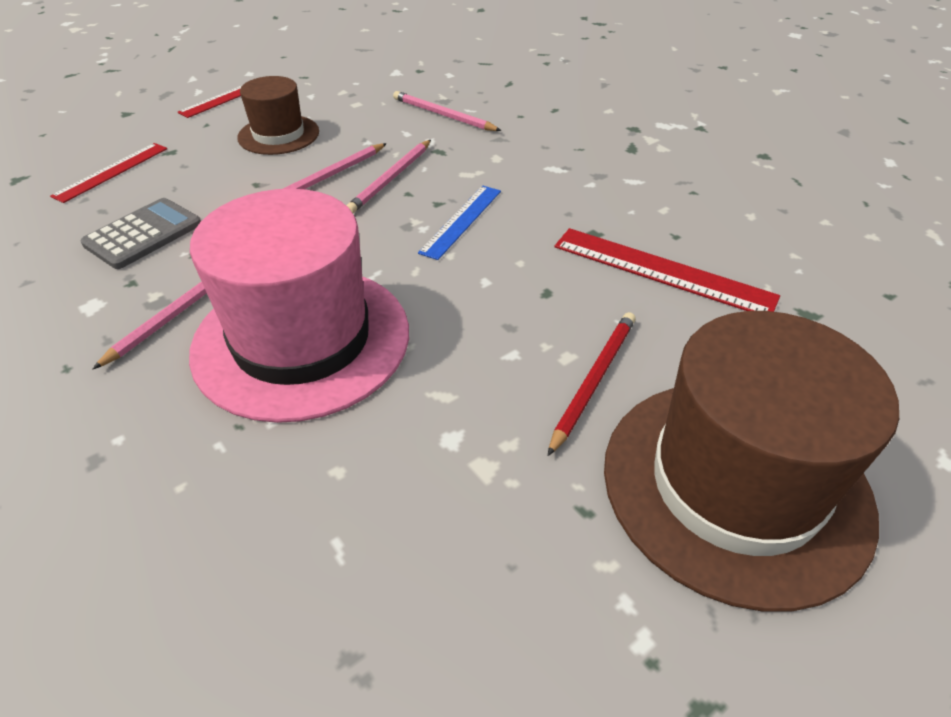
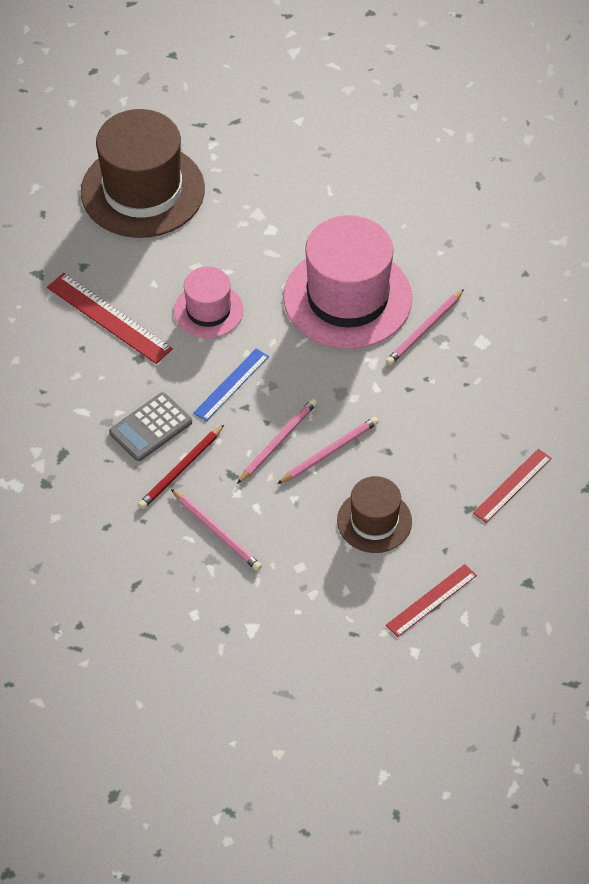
camera: 170 degrees left, 10 degrees up
(143, 234) = (465, 403): grey calculator -> grey calculator (150, 427)
(521, 296) = (208, 310): none -> pink hat
(593, 381) = (187, 249): red pencil -> red pencil (181, 469)

